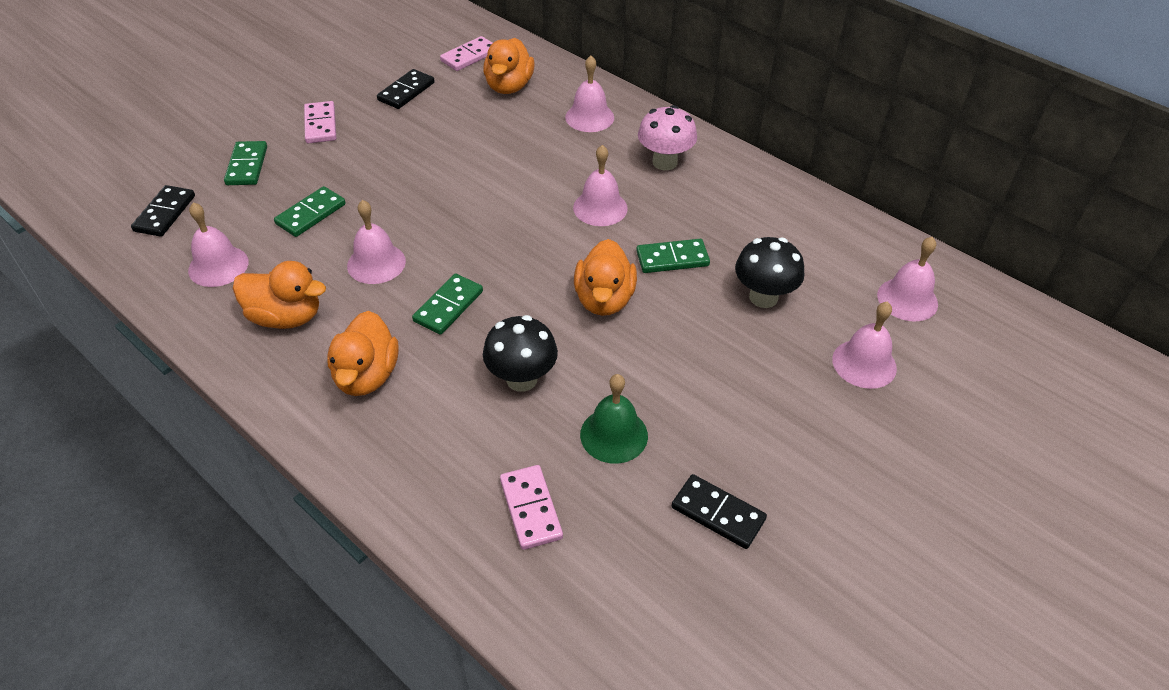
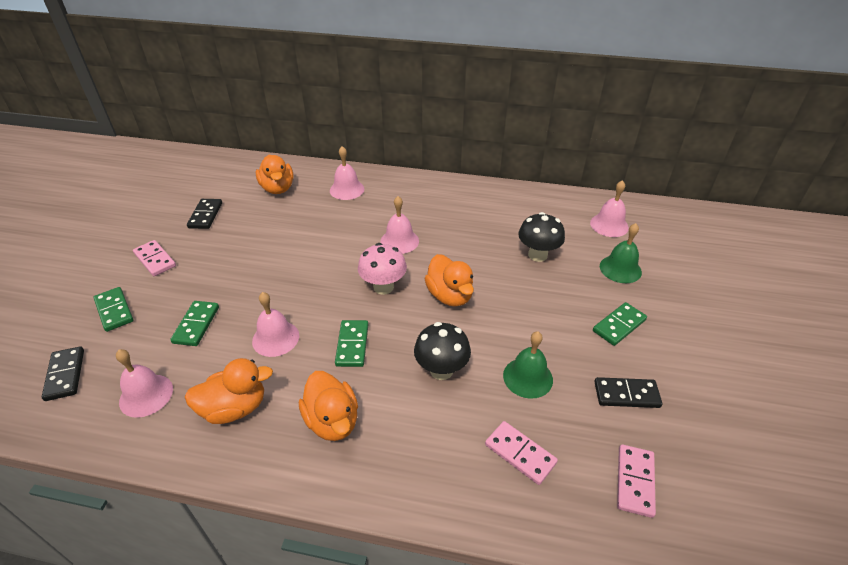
camera: 30 degrees left, 5 degrees down
(469, 56) = (234, 179): pink domino -> pink domino (634, 481)
(664, 162) = (415, 200): pink mushroom -> pink mushroom (383, 287)
(672, 258) = (468, 254): green domino -> green domino (619, 325)
(864, 363) = (620, 269): pink bell -> green bell

